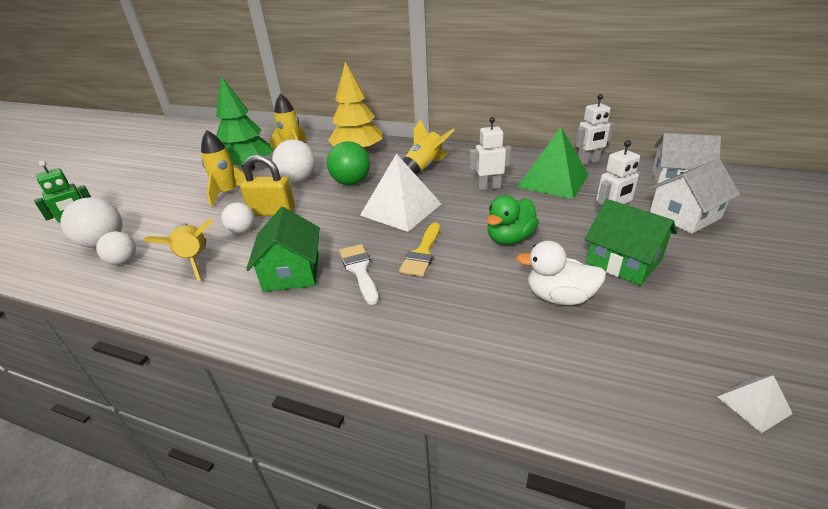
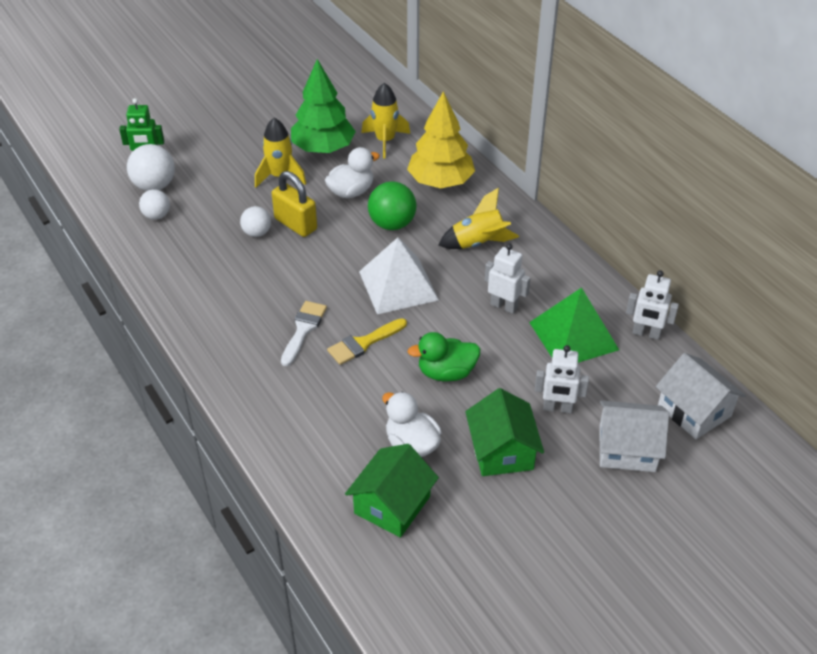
camera: 35 degrees right, 10 degrees up
(194, 259) = (203, 245): yellow rocket -> none
(292, 272) = (257, 301): green house -> green house (392, 505)
(298, 179) = (351, 192): white ball -> white duck
(754, 405) = (424, 585): white pyramid -> none

